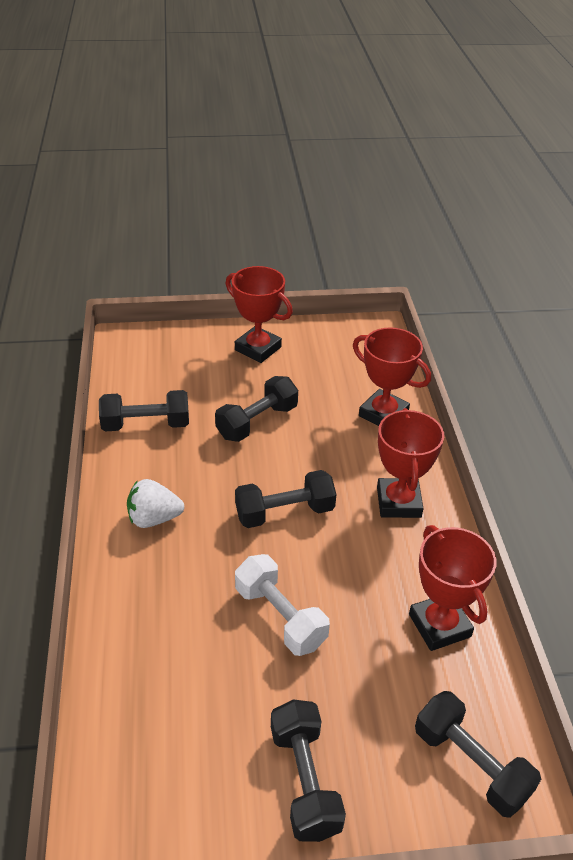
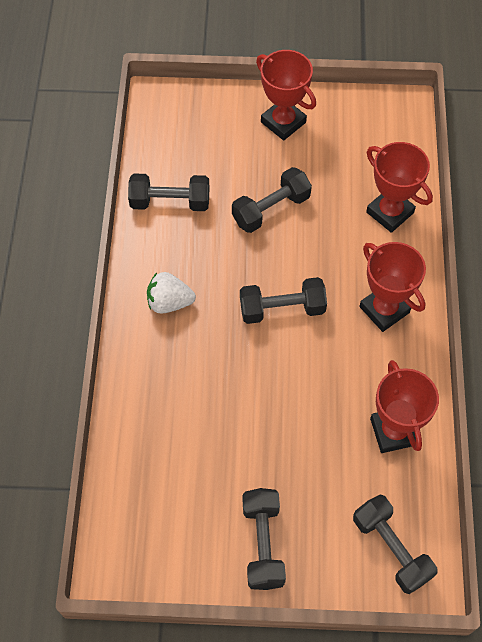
camera: 10 degrees right, 20 degrees up
(280, 617) = (264, 408): white dumbbell -> none
(398, 502) = (384, 310): red trophy -> red trophy turned 45 degrees counterclockwise

